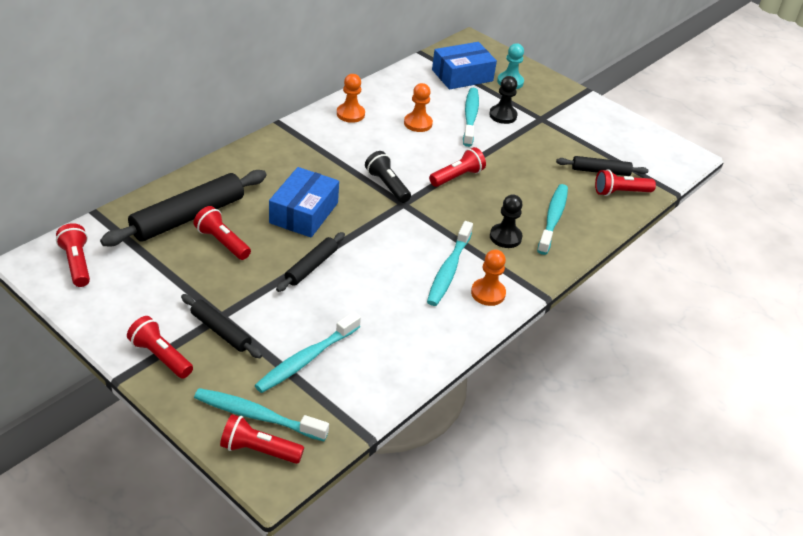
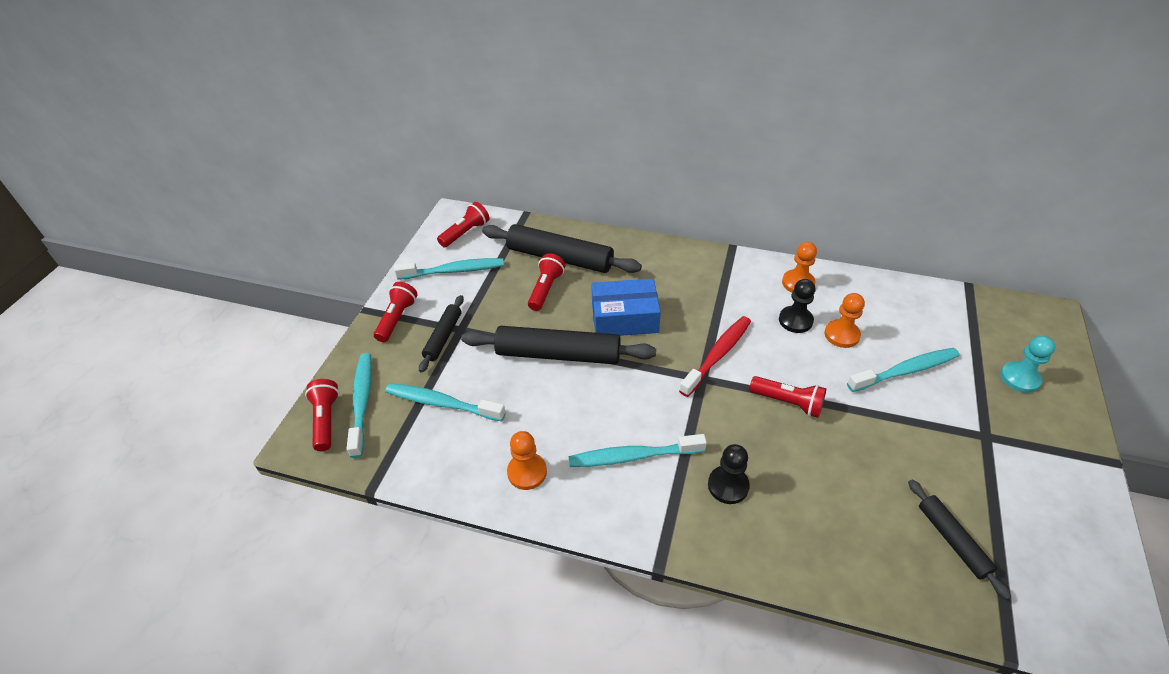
camera: 70 degrees right, 5 degrees up
(311, 267) = (558, 354): black rolling pin -> black rolling pin, size x1.81
(387, 185) = (717, 355): black flashlight -> red toothbrush
(462, 75) = (973, 333): blue box -> none
(488, 293) = (623, 505): orange pawn -> orange pawn (527, 472)
(503, 115) = (944, 397): black pawn -> black pawn (795, 320)
(553, 219) = (804, 521): turquoise toothbrush -> turquoise toothbrush (454, 271)
(620, 192) = (934, 581): red flashlight -> none

